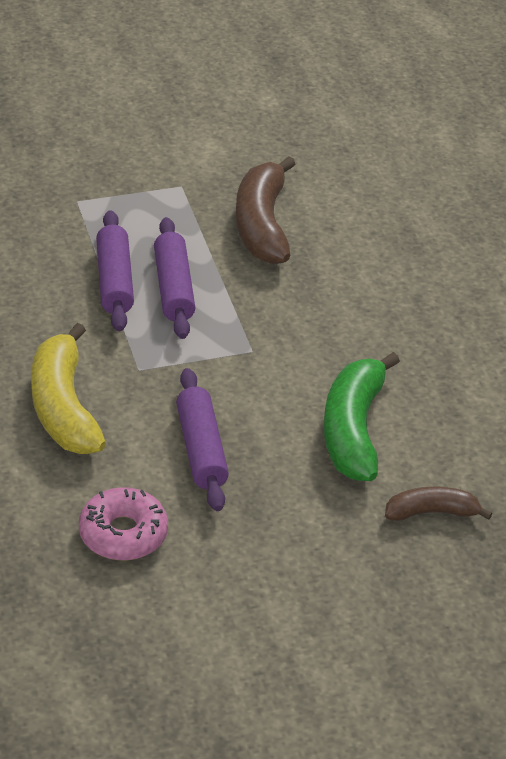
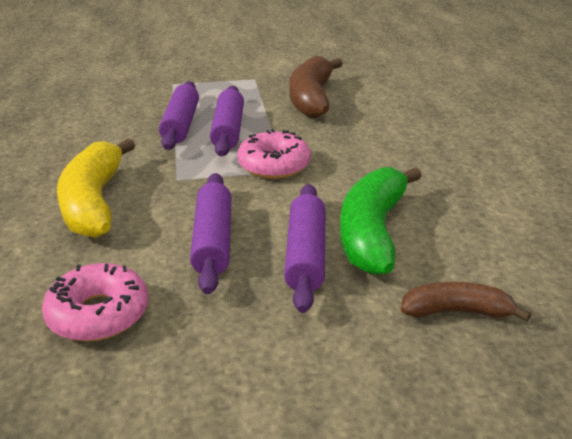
camera: 10 degrees right, 10 degrees down
(239, 343) = (274, 165): none -> pink donut
(293, 461) = (305, 255): none -> purple rolling pin

